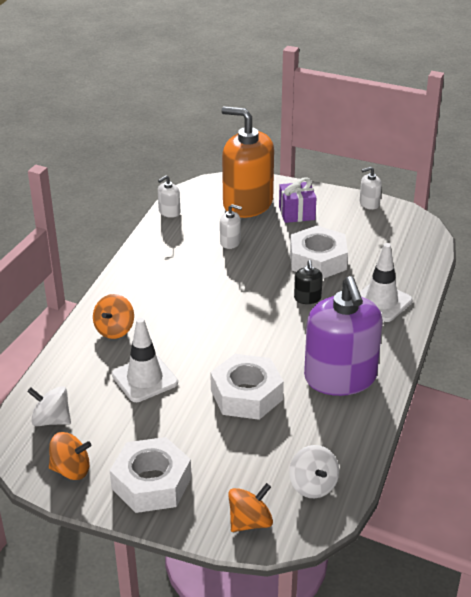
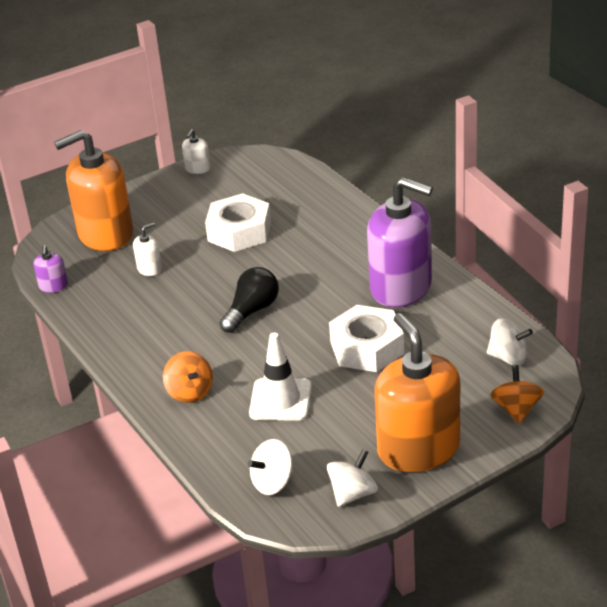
camera: 50 degrees left, 0 degrees up
(71, 470) = (353, 493): orange spinning top -> white spinning top
(151, 483) = (418, 448): white nut -> orange soap dispenser
(169, 212) = (53, 286): white soap dispenser -> purple soap dispenser
(232, 313) = (252, 311): none -> black light bulb
(297, 213) = (158, 213): purple gift -> none
(307, 298) = (282, 259): black soap dispenser -> none
(381, 302) = (334, 223): white traffic cone -> none

